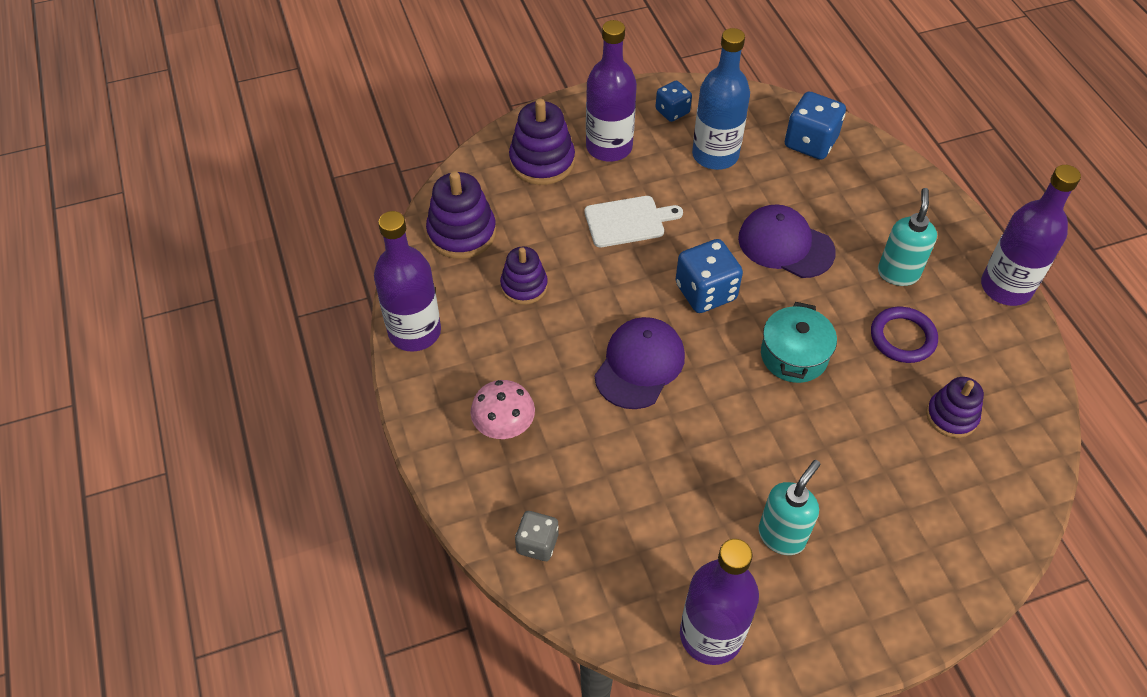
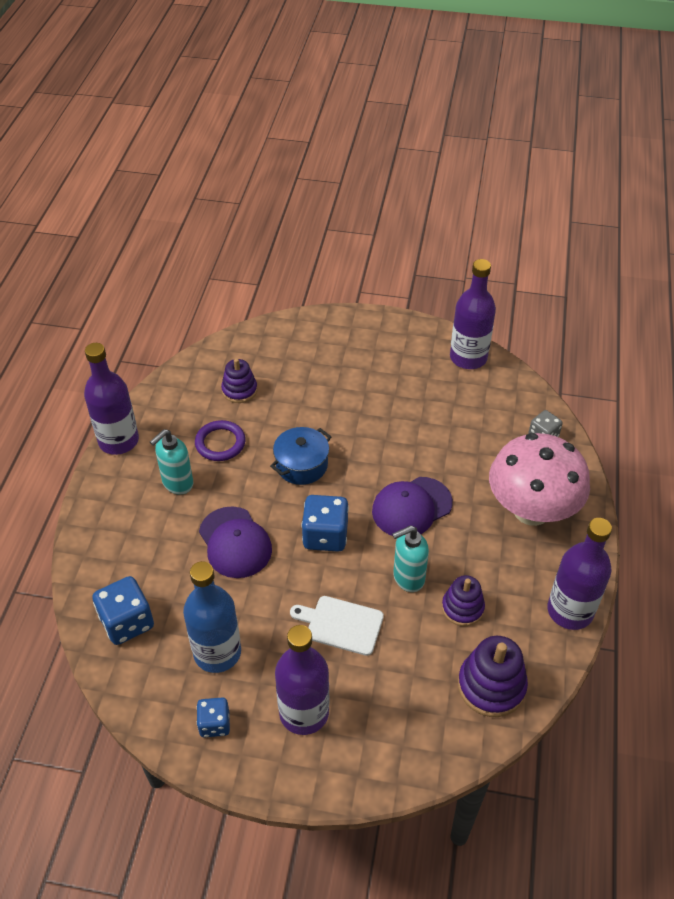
camera: 150 degrees left, 5 degrees down
(504, 427) = (531, 510): pink mushroom -> pink mushroom, size x2.01
(542, 161) = (376, 729): purple stacking toy -> none
(782, 536) = (395, 380): turquoise soap dispenser -> turquoise soap dispenser (408, 578)
(794, 355) = (301, 465): turquoise pot -> blue pot

